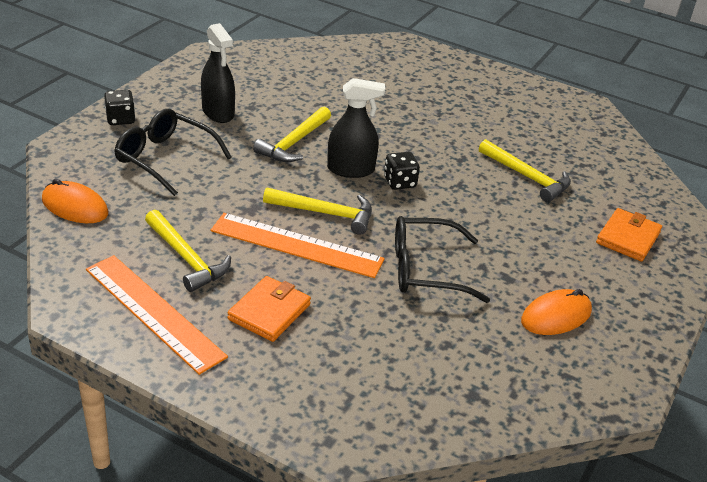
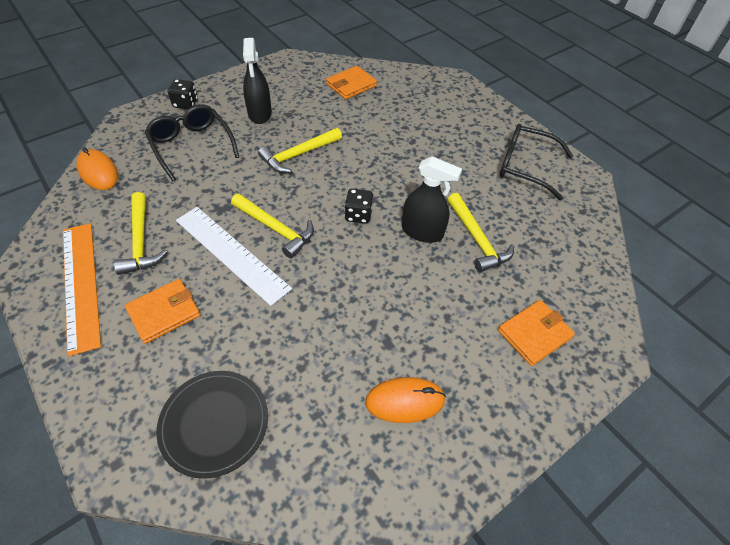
camera: 25 degrees right, 15 degrees up
(296, 245) = (231, 253): orange ruler -> white ruler
(298, 66) = (351, 85): none -> orange wallet
(351, 169) = (326, 191): black spray bottle -> black spray bottle (422, 231)
(398, 382) = (214, 423): none -> black plate
(426, 269) = (320, 311): black glasses -> black glasses (525, 166)

